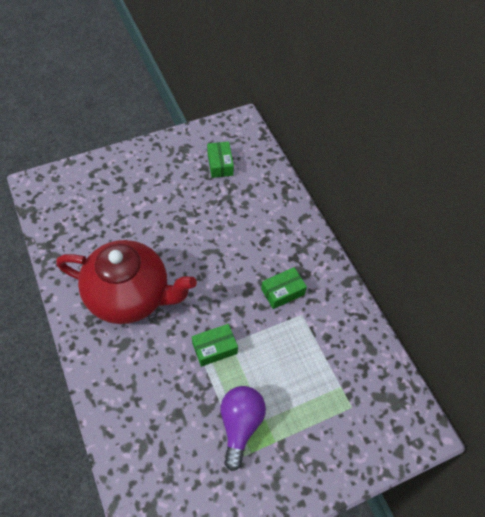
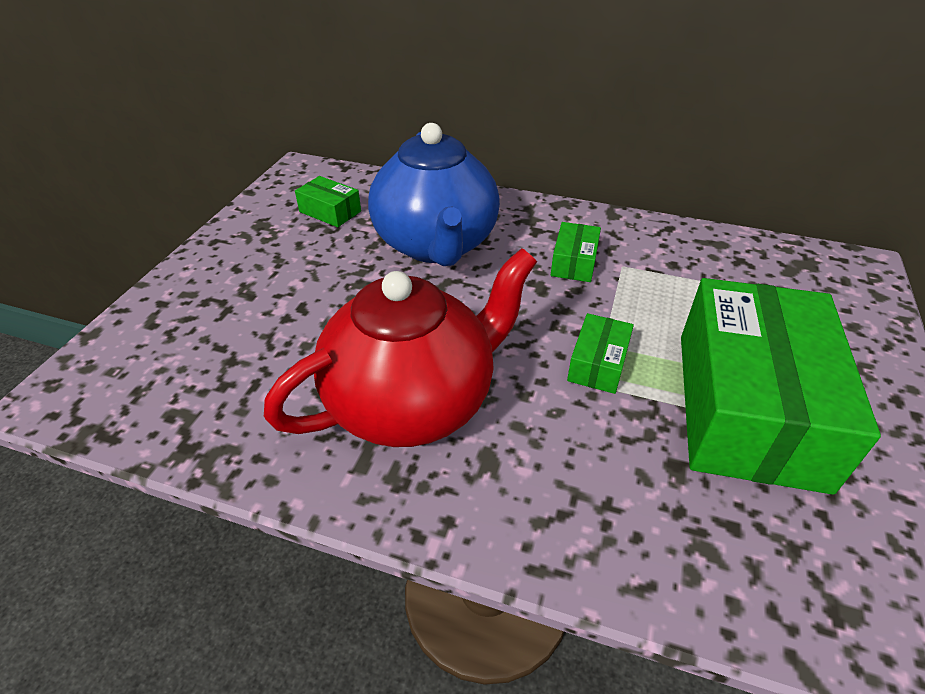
camera: 45 degrees left, 15 degrees down
(238, 226) = (436, 245): none -> blue teapot
(240, 425) = (748, 407): purple light bulb -> green box

